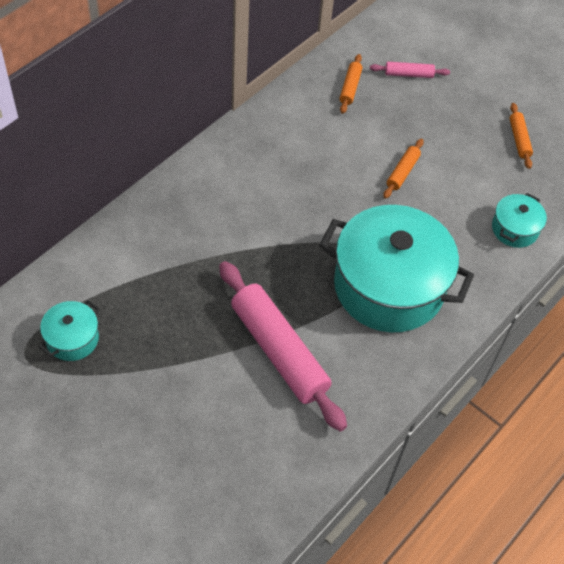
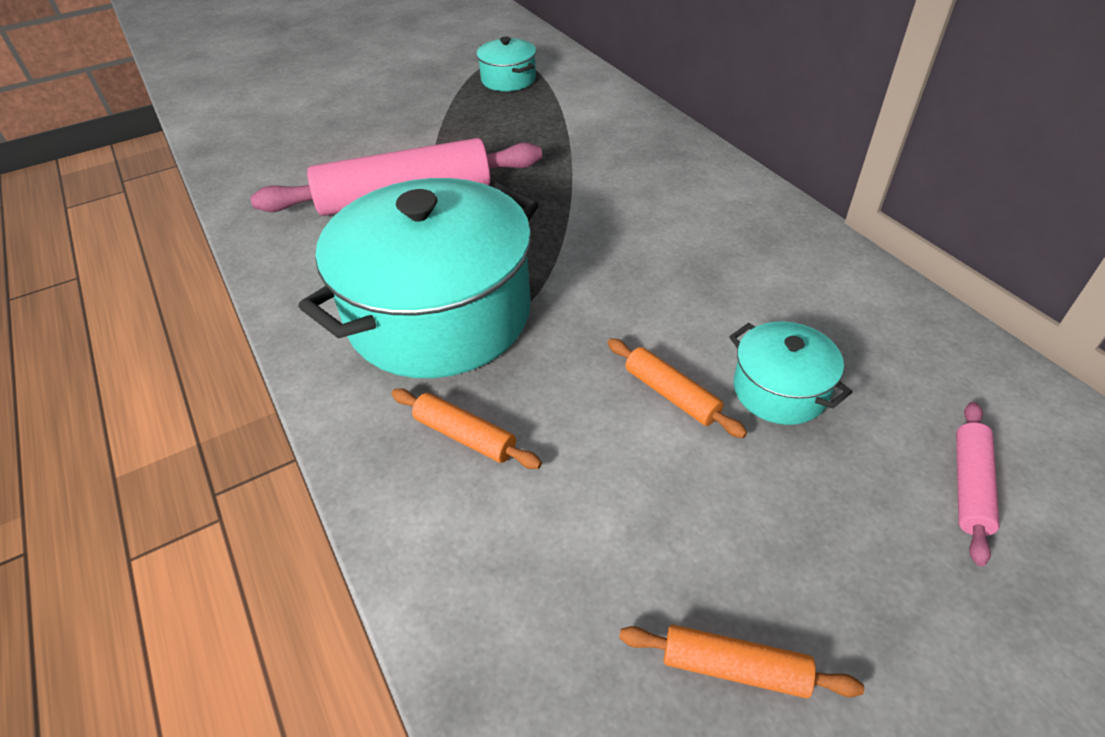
camera: 115 degrees right, 10 degrees down
(350, 88) = (911, 372): orange rolling pin -> orange rolling pin (465, 436)
(514, 229) = (468, 541): turquoise pot -> turquoise pot (780, 390)

